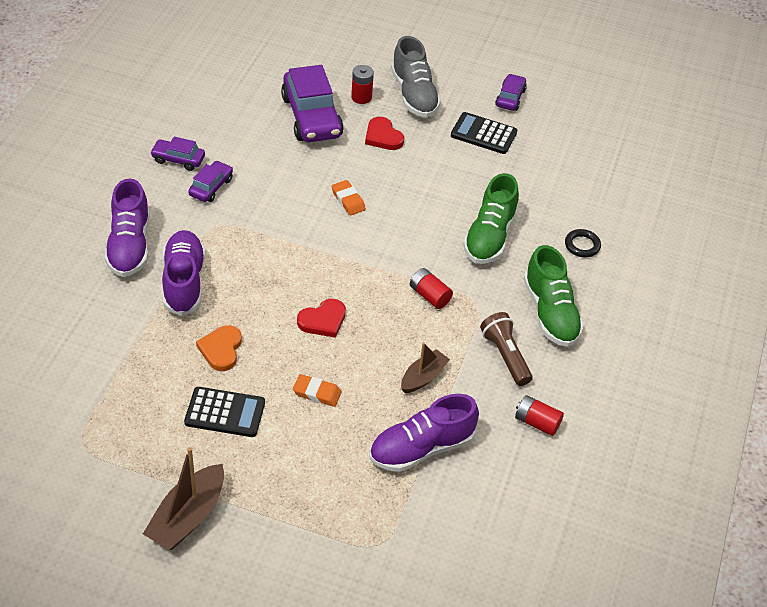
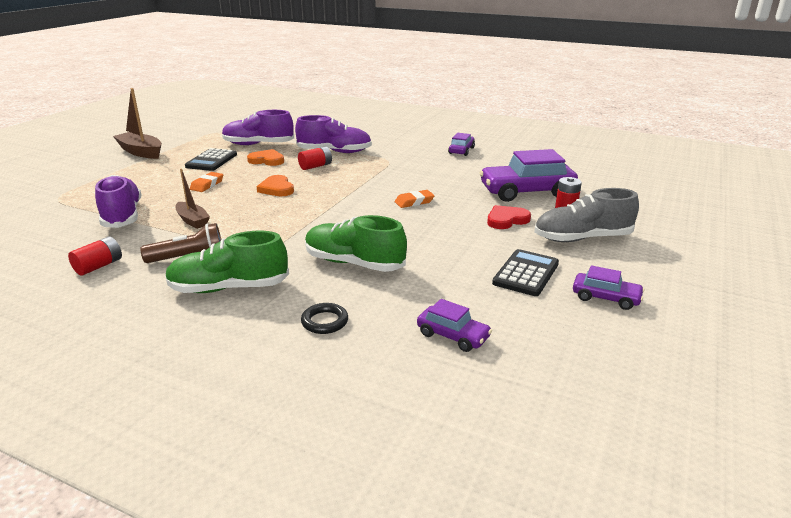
camera: 100 degrees right, 20 degrees down
(129, 245) = (373, 139): purple shoe -> purple shoe (258, 144)
(211, 187) = (431, 159): purple car -> purple car (453, 336)
(323, 320) = (277, 189): red heart -> orange heart
(429, 296) = (284, 229): red battery -> red battery (315, 166)

